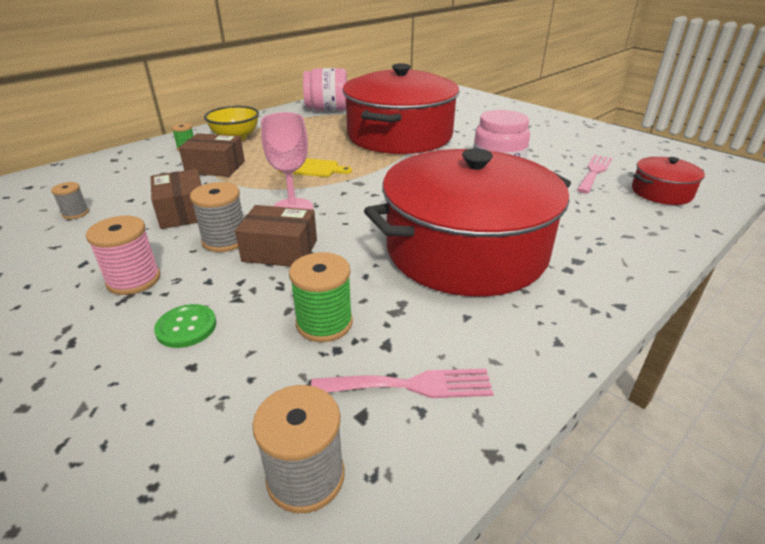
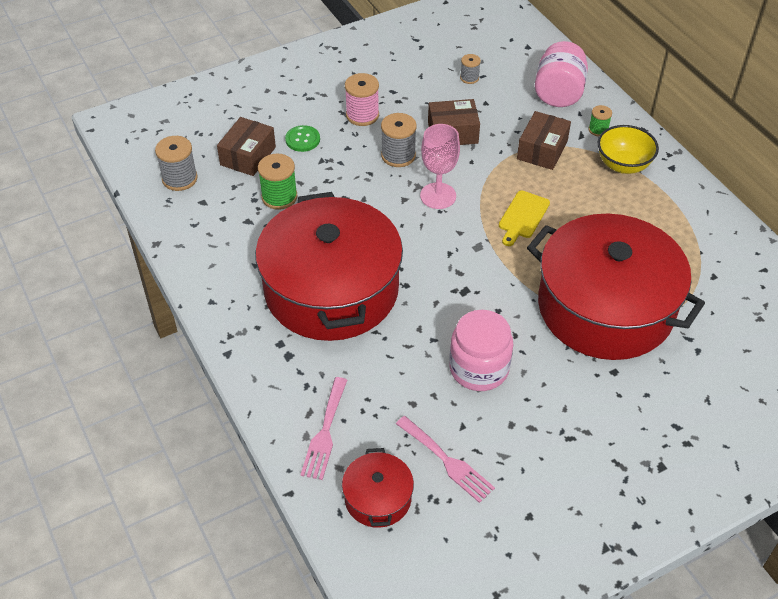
camera: 105 degrees right, 15 degrees up
(280, 250) = (372, 183): brown box -> brown box (248, 156)
(327, 109) = (720, 253): pink jar -> pink jar (558, 93)
(411, 385) = (212, 224): pink fork -> pink fork (325, 433)

